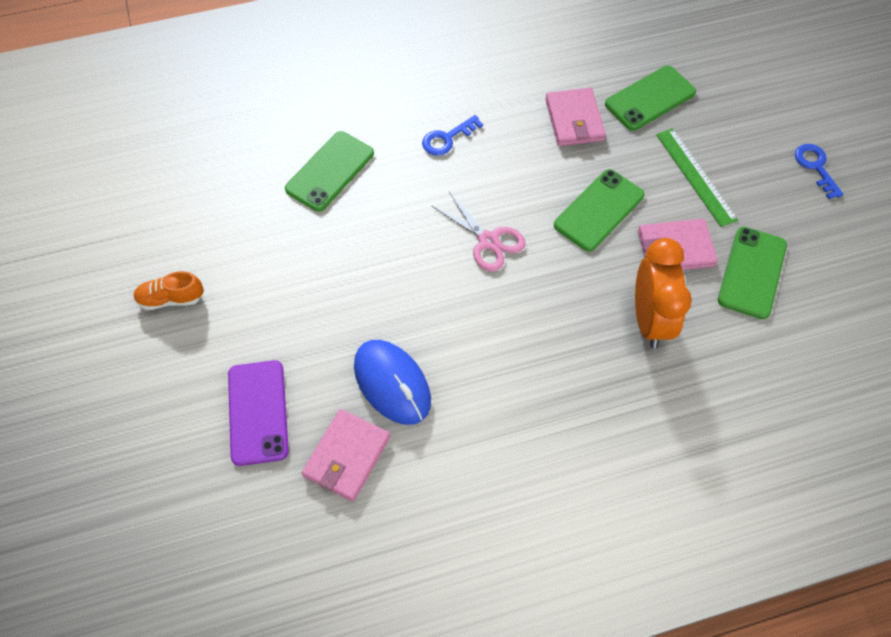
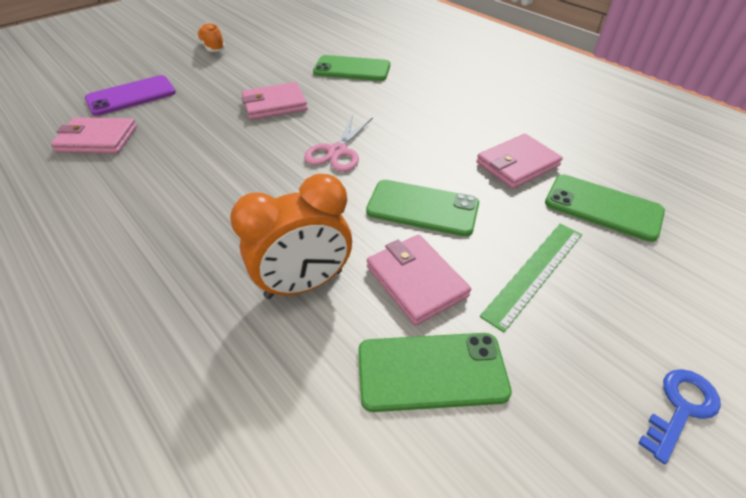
camera: 65 degrees right, 15 degrees down
(368, 268) = (274, 104): none -> pink wallet
(392, 383) = (170, 142): blue mouse -> none
(447, 138) = (427, 105): blue key -> none

